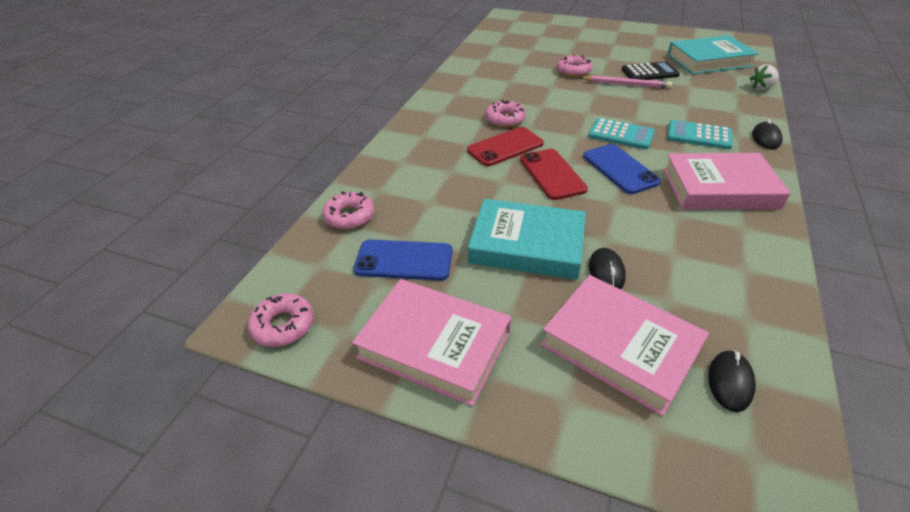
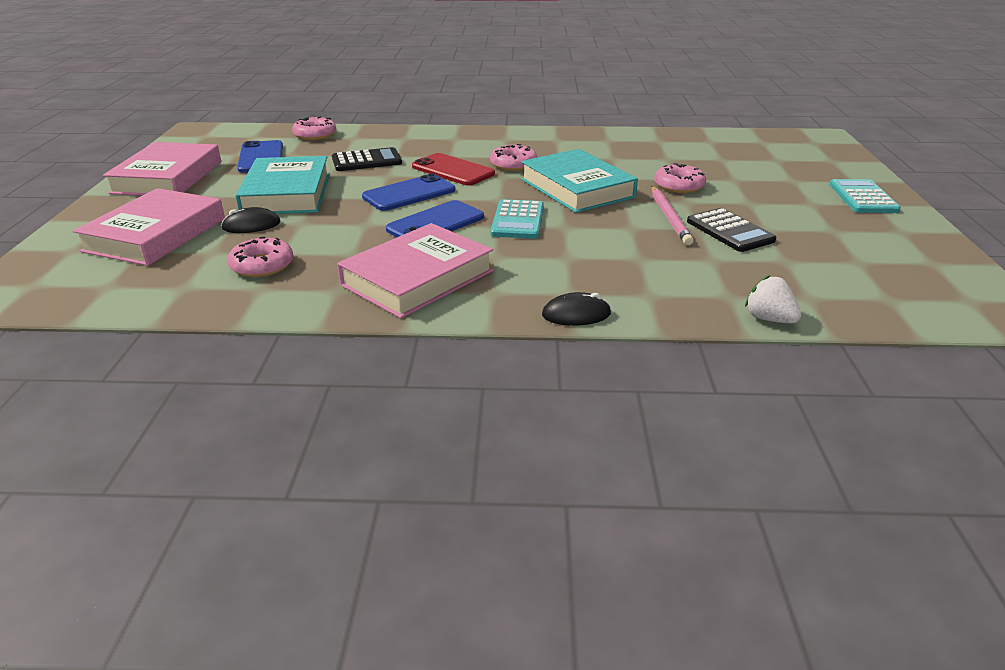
camera: 70 degrees right, 10 degrees down
(283, 325) = (192, 138): pink donut -> pink donut (262, 265)
(456, 189) = (366, 161): none -> black calculator
(552, 174) = (409, 194): red phone -> blue phone
(699, 135) = (549, 266): turquoise calculator -> turquoise calculator (863, 197)
(709, 60) = (840, 275): turquoise book -> turquoise book (577, 188)
(719, 188) = (417, 278): pink book -> pink book turned 60 degrees clockwise
(730, 382) = (107, 277): black mouse -> none

